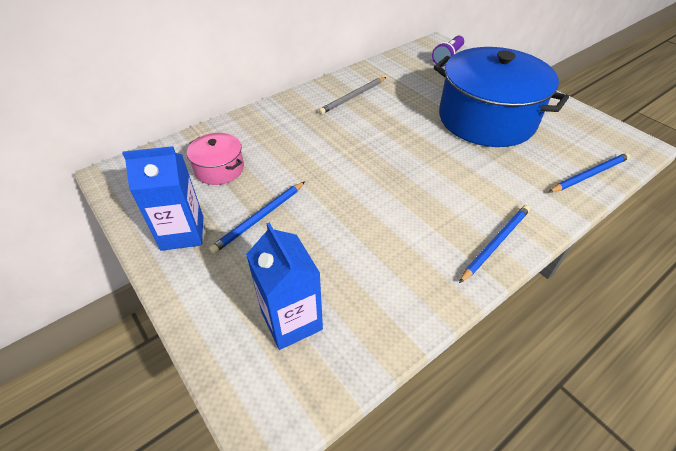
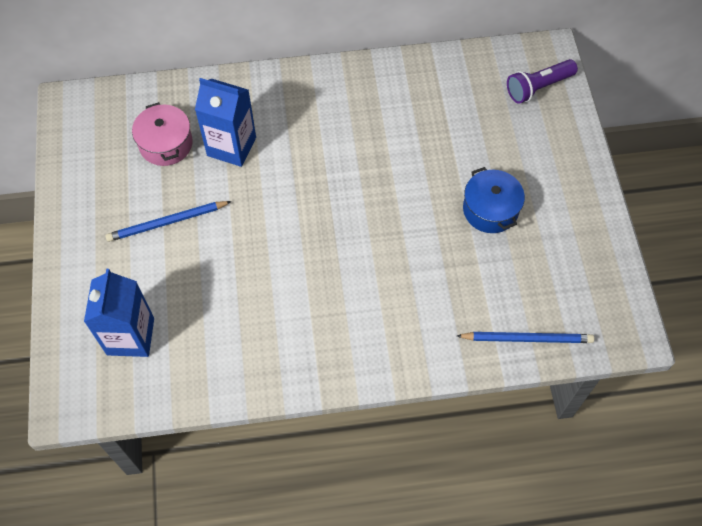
camera: 30 degrees right, 15 degrees up
(182, 233) = (95, 205): blue carton -> blue carton (231, 146)
(353, 97) = (367, 103): grey pencil -> none
(486, 119) = (490, 209): blue pot -> blue pot, size x0.45
(496, 243) = (353, 360): blue pencil -> none

